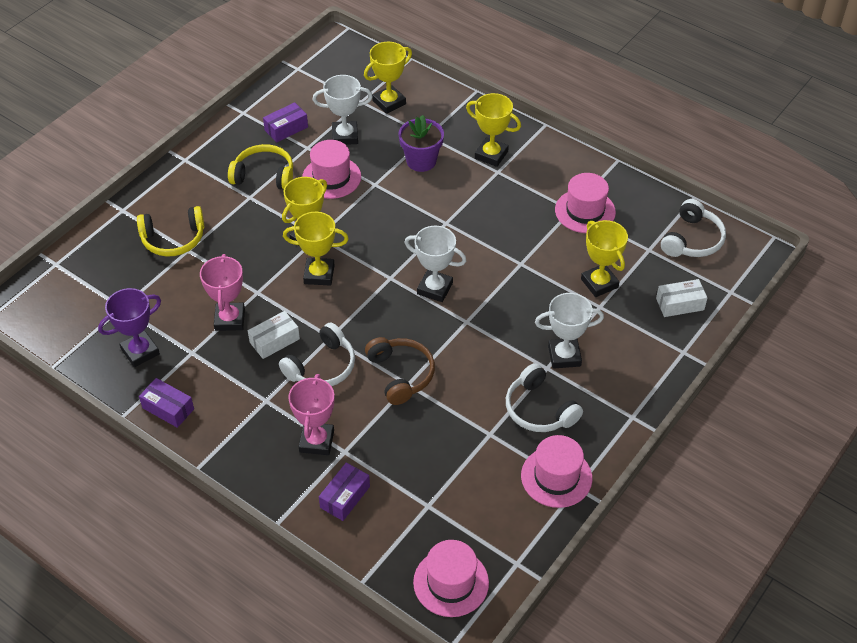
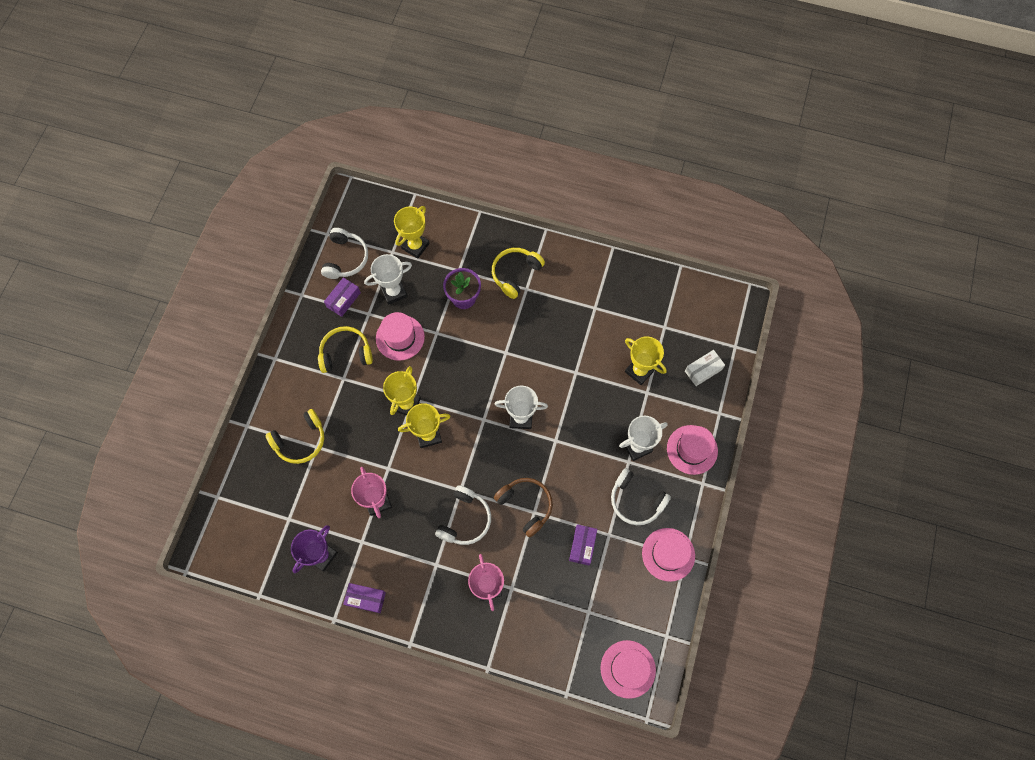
camera: 20 degrees left, 20 degrees up
(274, 341) = (420, 509): white box -> none
(345, 497) = (527, 627): purple box -> purple box (582, 546)
(491, 155) = (515, 274): yellow trophy -> yellow headphones
(585, 211) = (605, 306): pink hat -> pink hat (692, 449)
(692, 240) = (692, 307): white headphones -> white headphones (346, 258)

